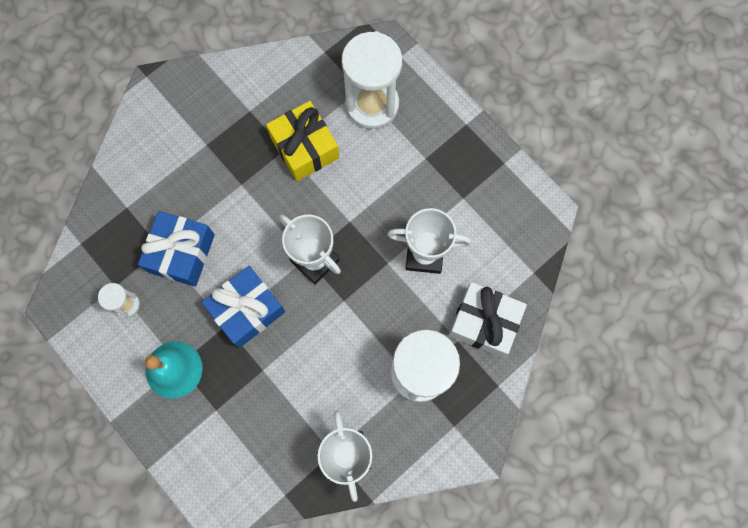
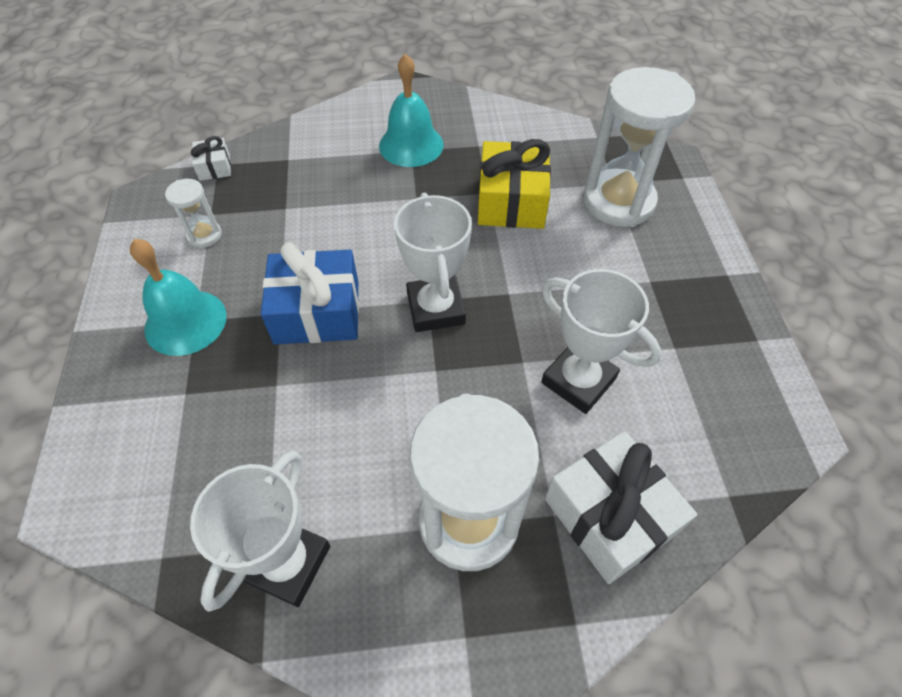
camera: 35 degrees right, 20 degrees down
(81, 247) = (214, 167): none -> white gift
(181, 253) = (301, 222): blue gift -> none
(203, 140) = (411, 145): none -> turquoise bell

